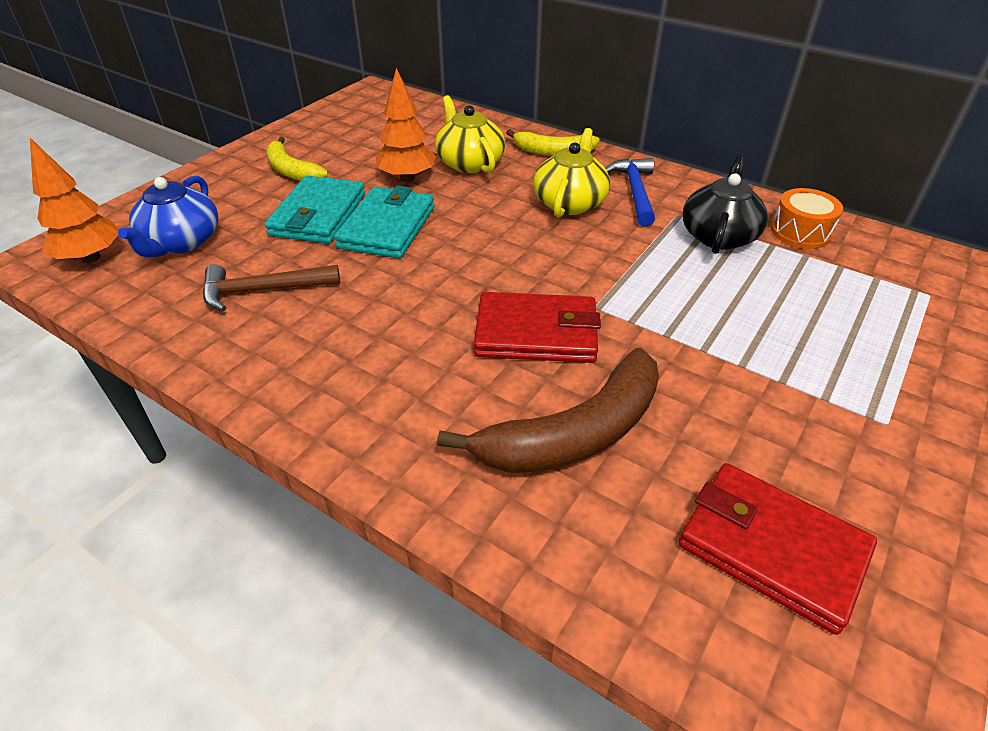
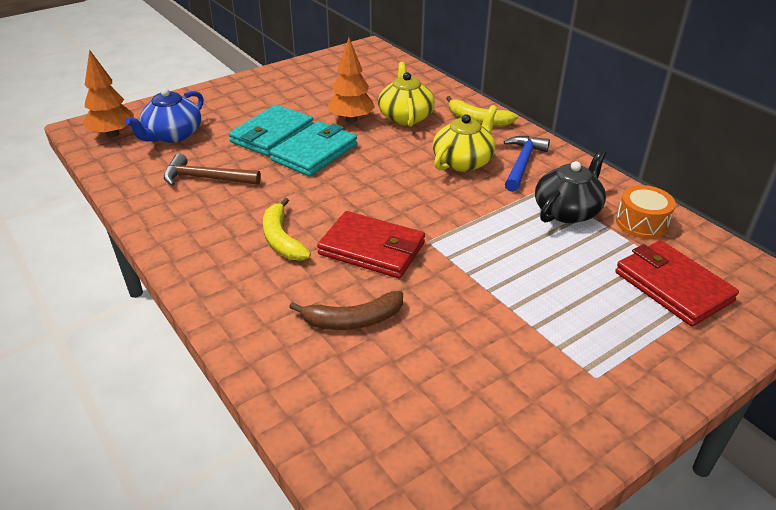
camera: 20 degrees right, 5 degrees down
(291, 170) = (273, 99): yellow banana -> yellow banana (281, 239)
(575, 433) = (353, 320): brown banana -> brown banana, size x0.62
(771, 548) = (438, 429): red wallet -> red wallet (672, 286)

